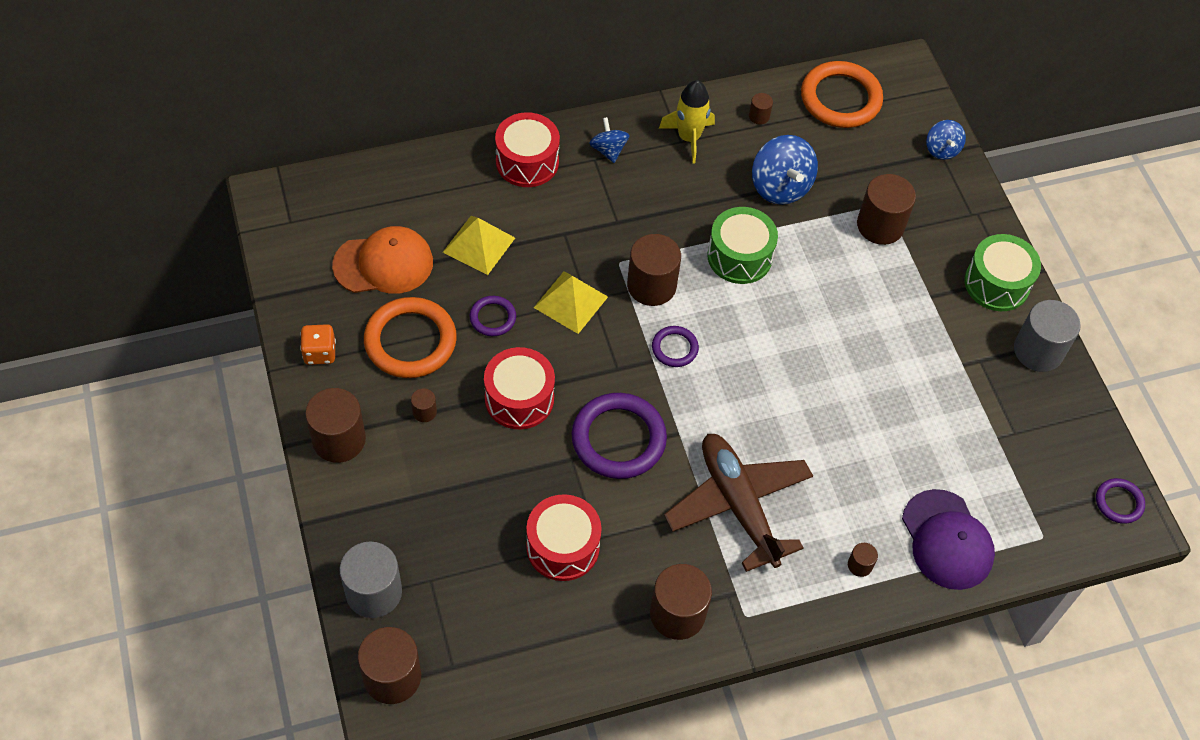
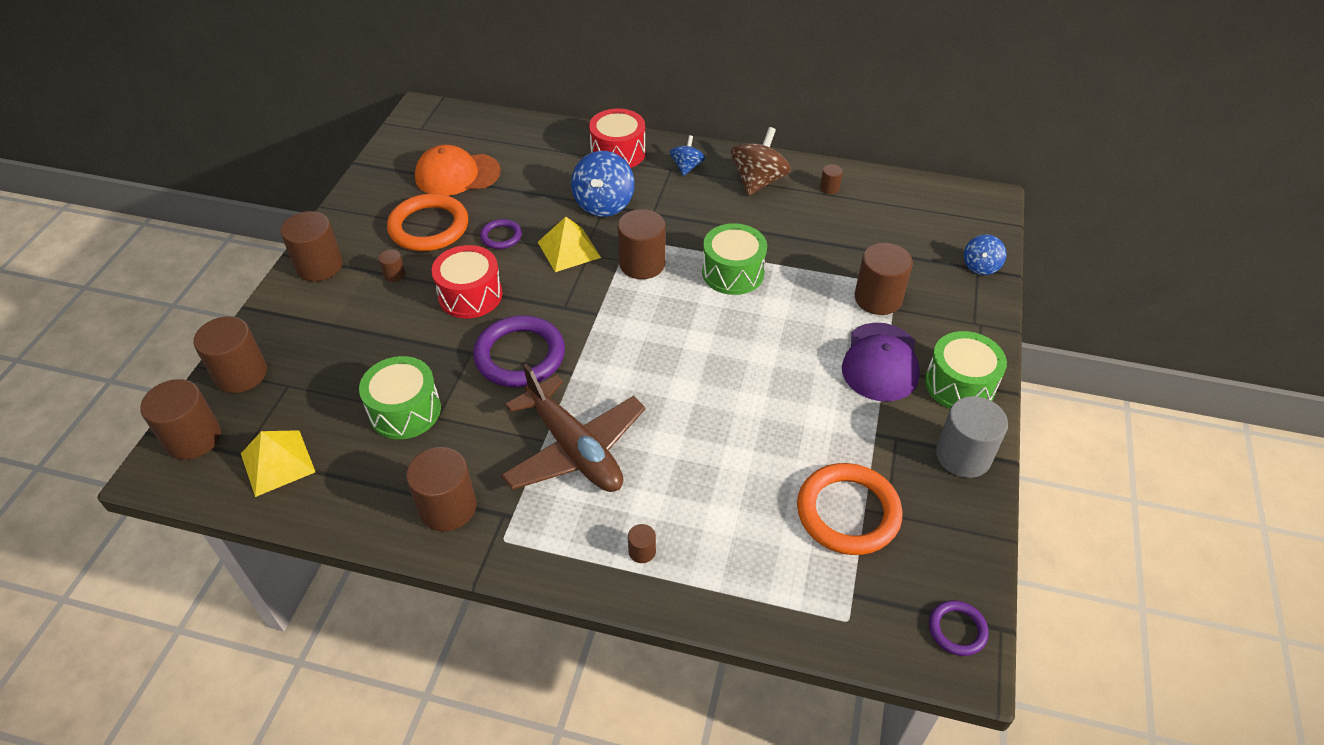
camera: 35 degrees right, 10 degrees down
(320, 353) = (361, 209): orange dice -> none
(374, 592) = (241, 374): grey cylinder -> brown cylinder
(383, 264) = (457, 174): orange cap -> orange cap turned 150 degrees clockwise
(479, 245) = (535, 188): yellow pyramid -> yellow pyramid (278, 462)
(563, 547) = (405, 411): red drum -> green drum
(674, 348) = (622, 313): purple ring -> none
(689, 138) = (758, 181): yellow rocket -> brown spinning top
(738, 505) = (574, 449): brown plane -> brown plane turned 135 degrees clockwise
(780, 186) = (809, 239): blue spinning top -> blue spinning top (604, 204)
(840, 98) = (912, 200): orange ring -> orange ring (848, 512)
(947, 540) = (745, 572): purple cap -> purple cap (880, 362)

